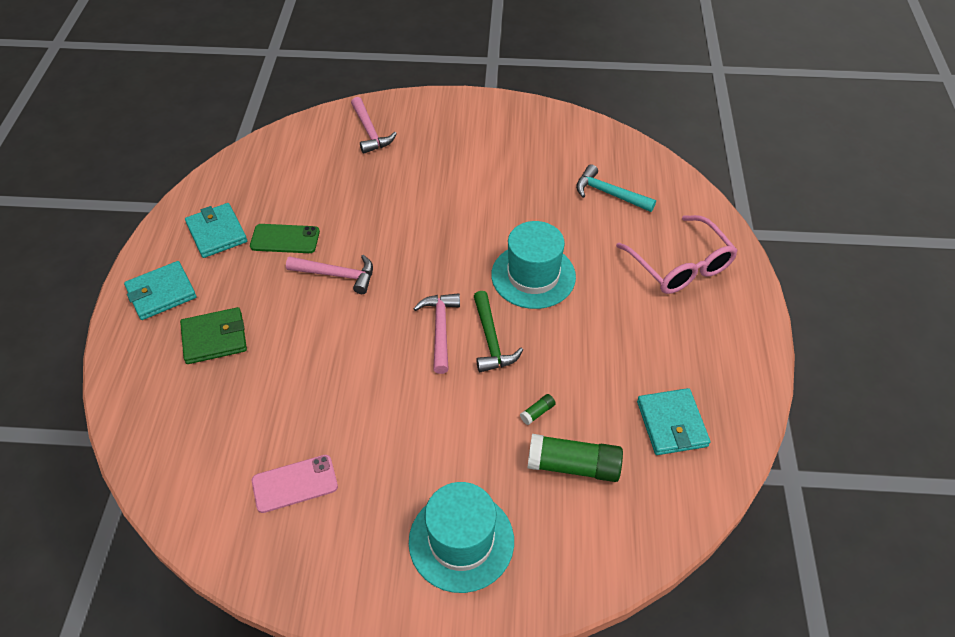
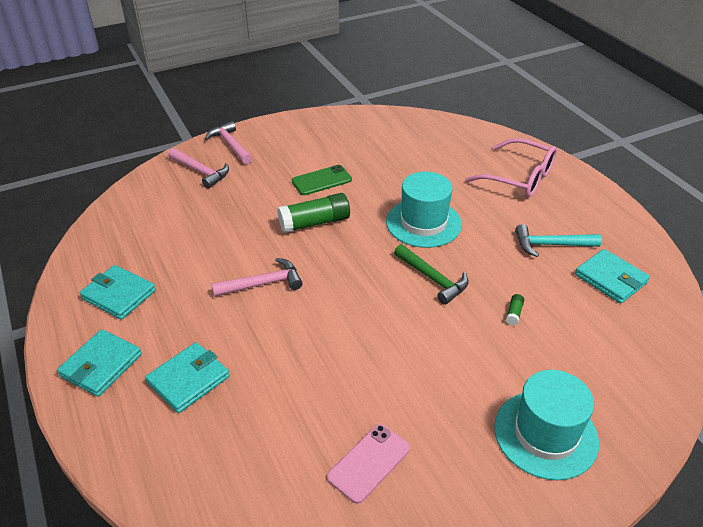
camera: 30 degrees left, 10 degrees down
(214, 338) = (188, 379): green wallet -> turquoise wallet
(285, 239) = (191, 275): green phone -> green phone (321, 180)
(440, 329) = (386, 288): pink hammer -> pink hammer (230, 145)
(573, 466) = (574, 338): green glue stick -> green glue stick (314, 223)
(609, 194) = (428, 151): turquoise hammer -> turquoise hammer (550, 245)

